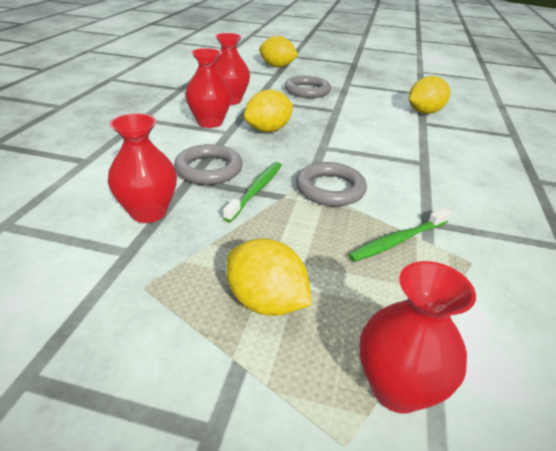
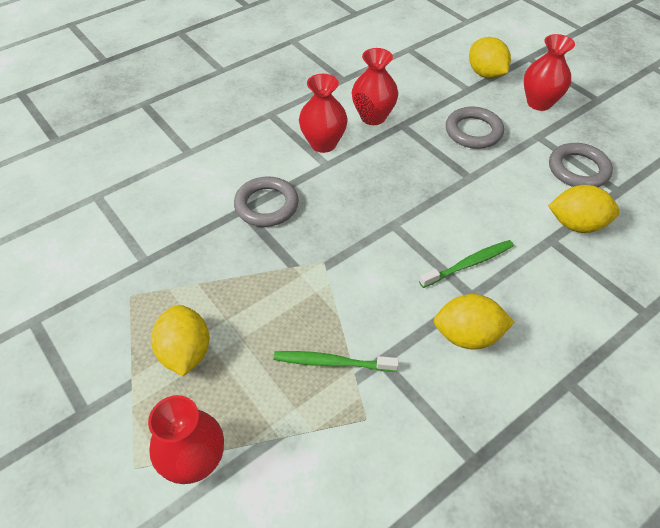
camera: 40 degrees right, 15 degrees up
(148, 212) = (185, 230): red vase -> red vase (539, 103)
(256, 190) = (279, 248): green toothbrush -> green toothbrush (469, 264)
(268, 130) = (366, 177): yellow lemon -> yellow lemon (467, 336)
(330, 189) = (340, 279): grey ring -> grey ring (578, 169)

